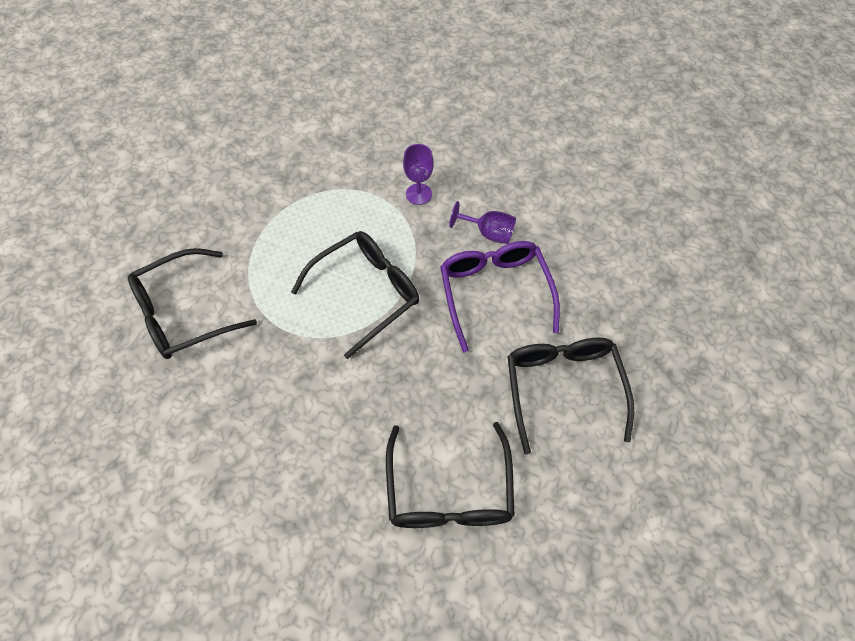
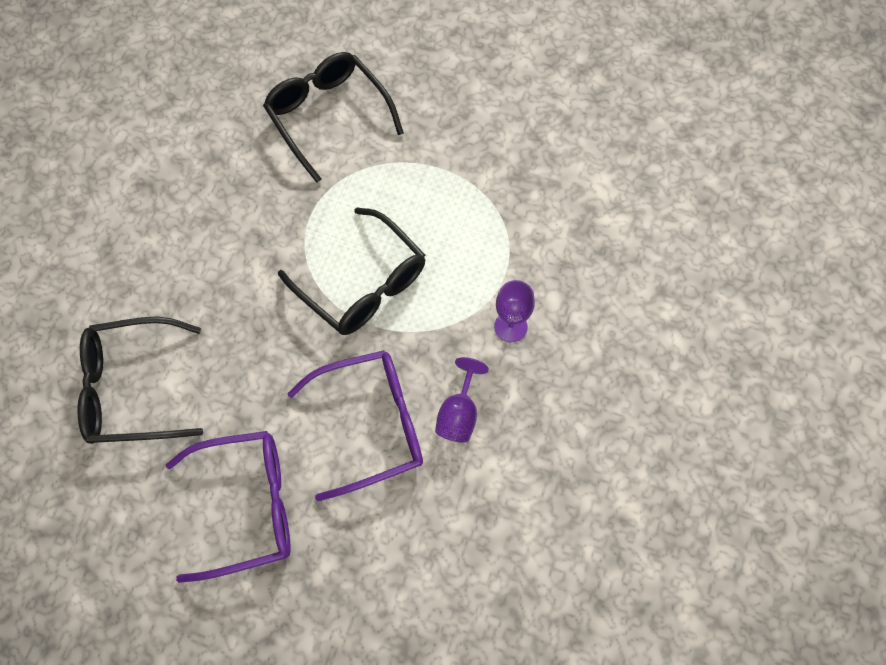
camera: 85 degrees right, 5 degrees up
(563, 387) = (247, 506): black glasses -> purple glasses

